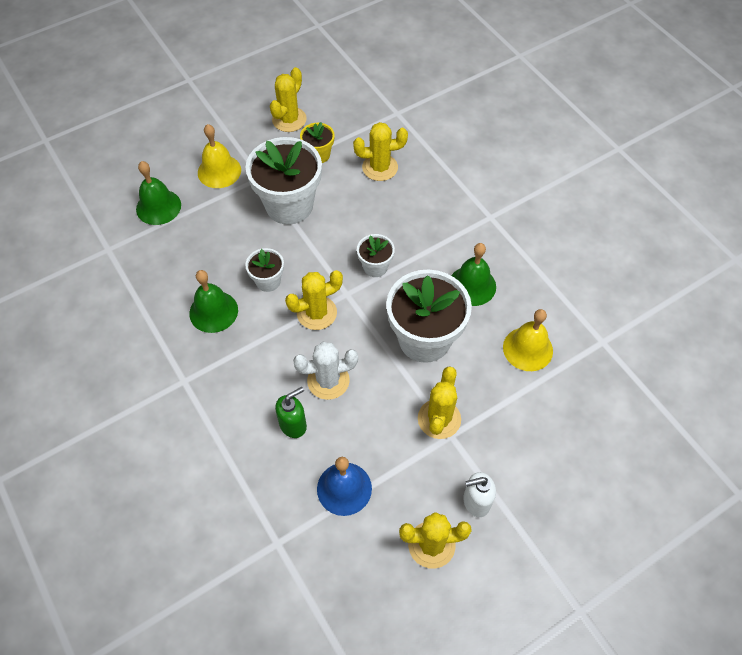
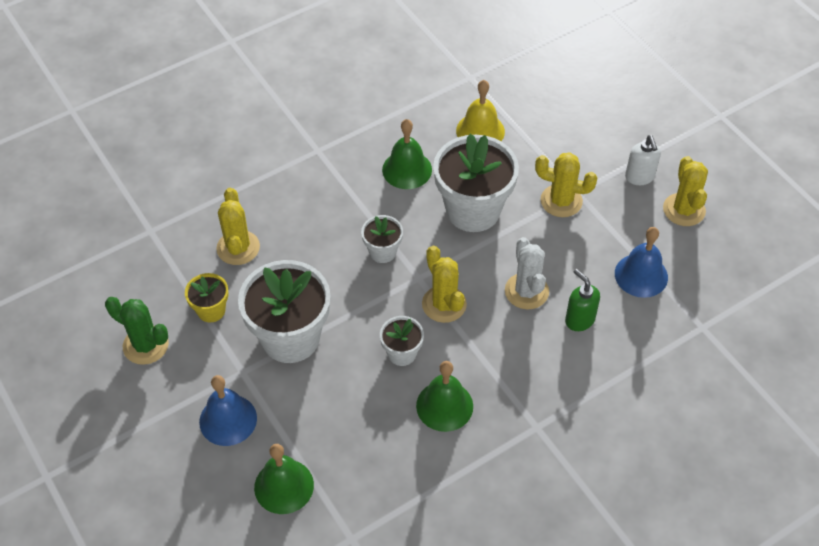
camera: 90 degrees left, 5 degrees down
(219, 171) = (228, 420): yellow bell -> blue bell
(289, 119) = (145, 345): yellow cactus -> green cactus

